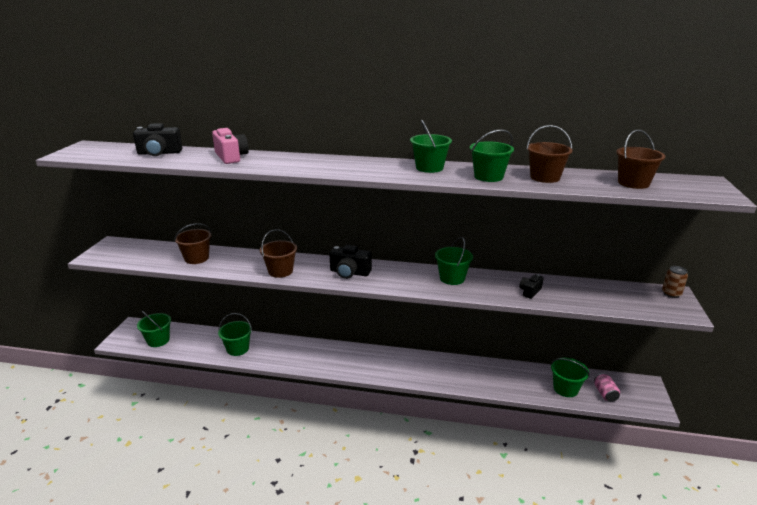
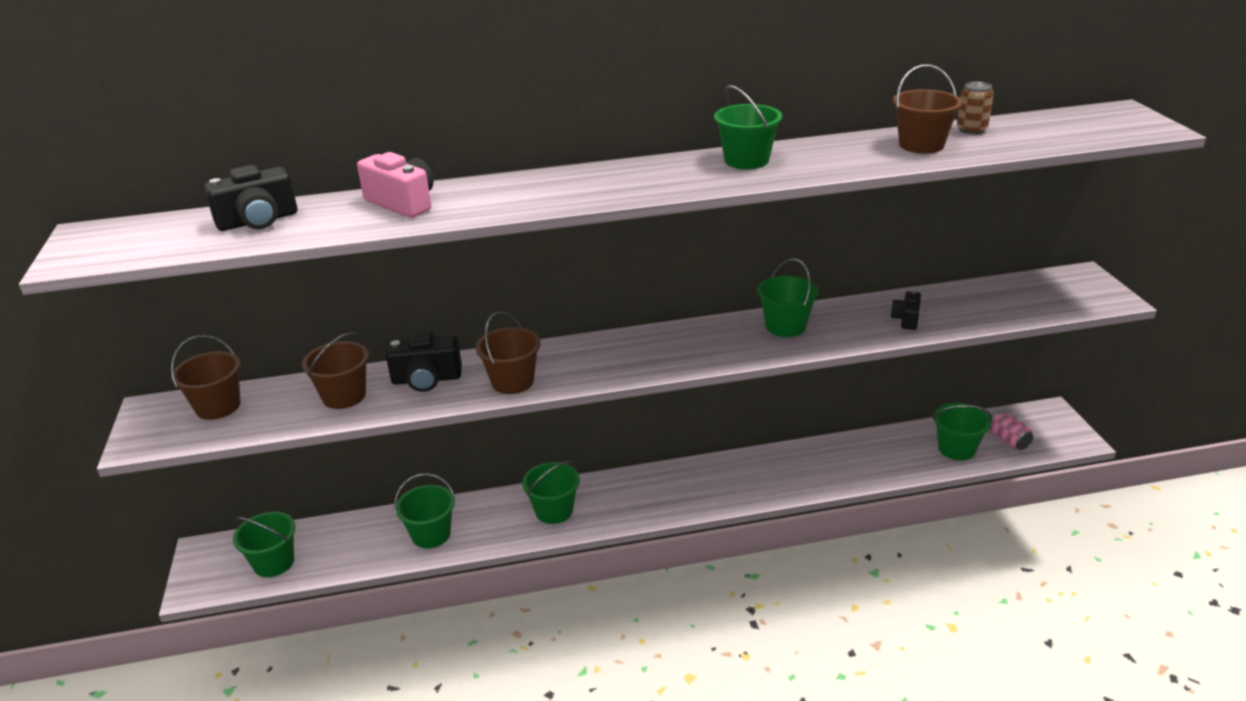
camera: 20 degrees left, 5 degrees up
(349, 272) = (626, 355): black camera -> black camera (426, 379)
(488, 177) = (846, 159): green bucket -> green bucket (554, 511)
(633, 183) = (1039, 131): brown bucket -> brown bucket (218, 406)
(671, 293) = (1080, 276): brown can -> brown can (971, 130)

